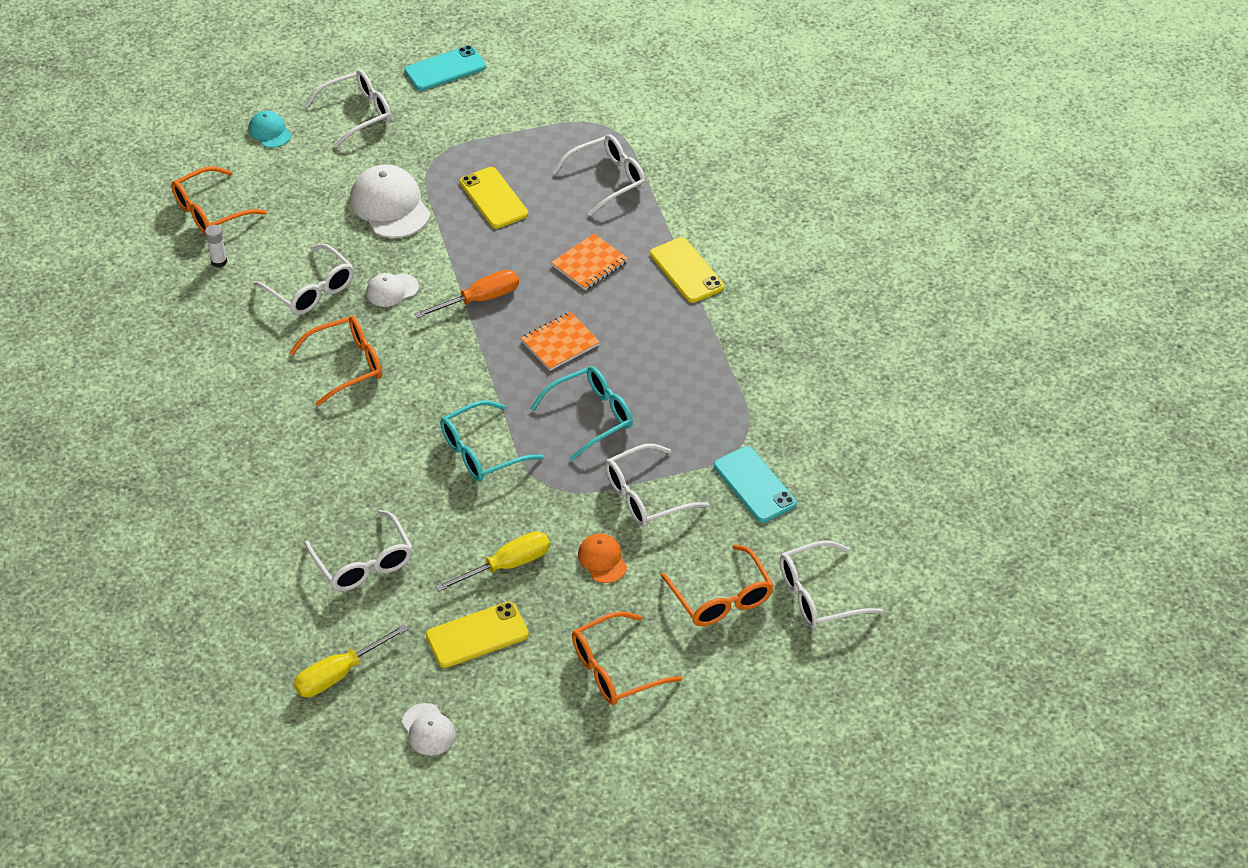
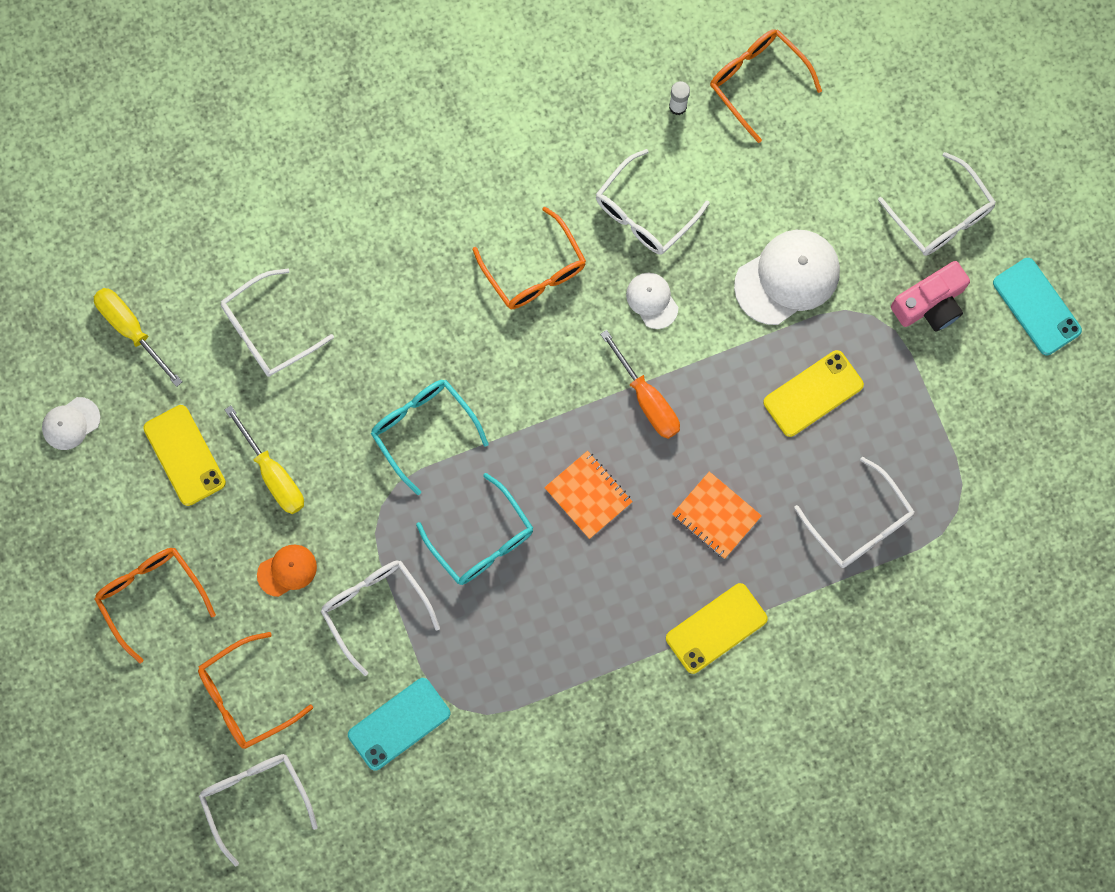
camera: 85 degrees right, 30 degrees up
(270, 132) = (897, 121): turquoise cap -> none
(430, 126) = (930, 304): none -> pink camera

